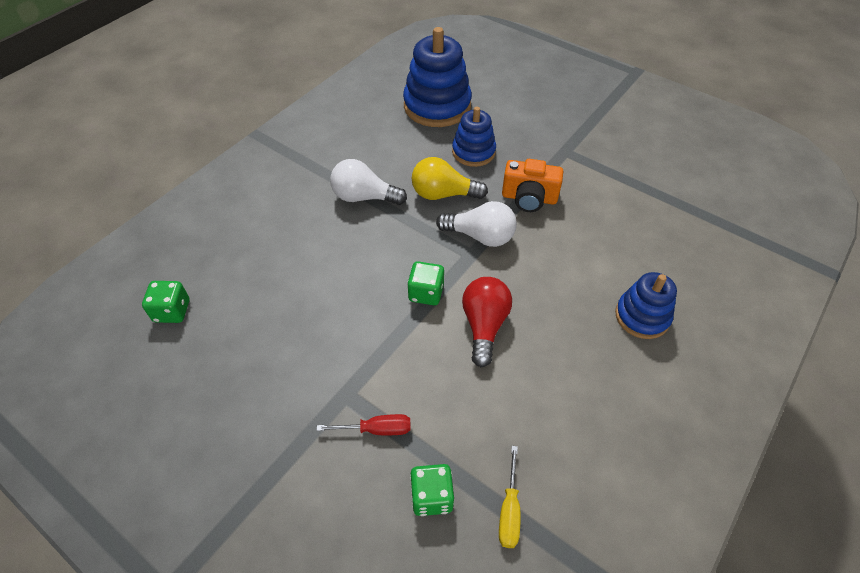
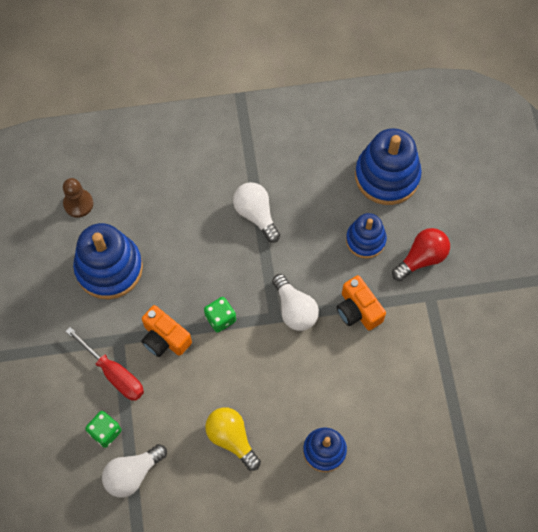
camera: 45 degrees right, 15 degrees up
(172, 311) = (78, 204): green dice -> brown pawn
(266, 339) = (109, 268): none -> blue stacking toy
(376, 429) = (114, 373): red screwdriver -> red screwdriver, size x1.60
(393, 352) = (165, 338): none -> orange camera
(443, 194) = (307, 257): yellow light bulb -> yellow light bulb (232, 439)
(484, 325) = (229, 369): red light bulb -> red light bulb (421, 258)
(509, 510) = (133, 474): yellow screwdriver -> white light bulb

